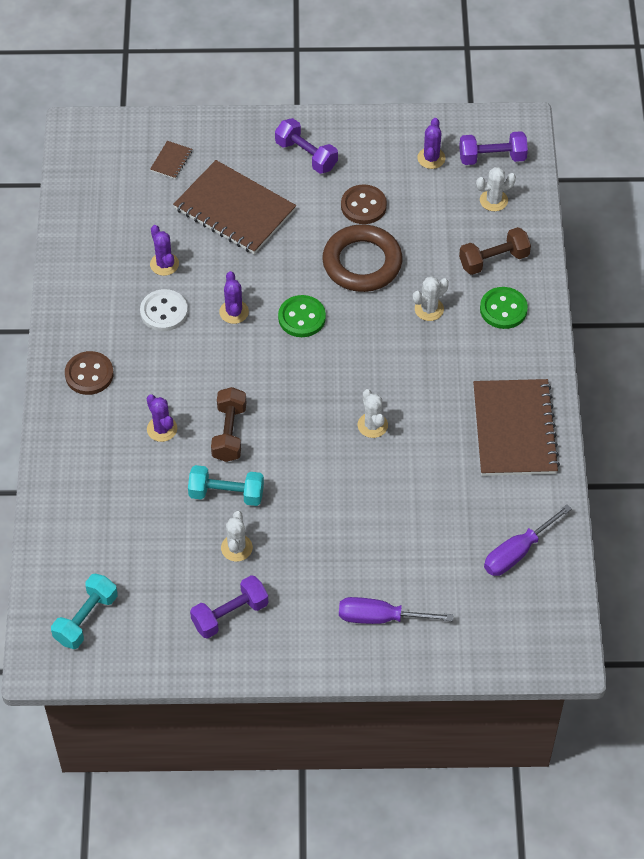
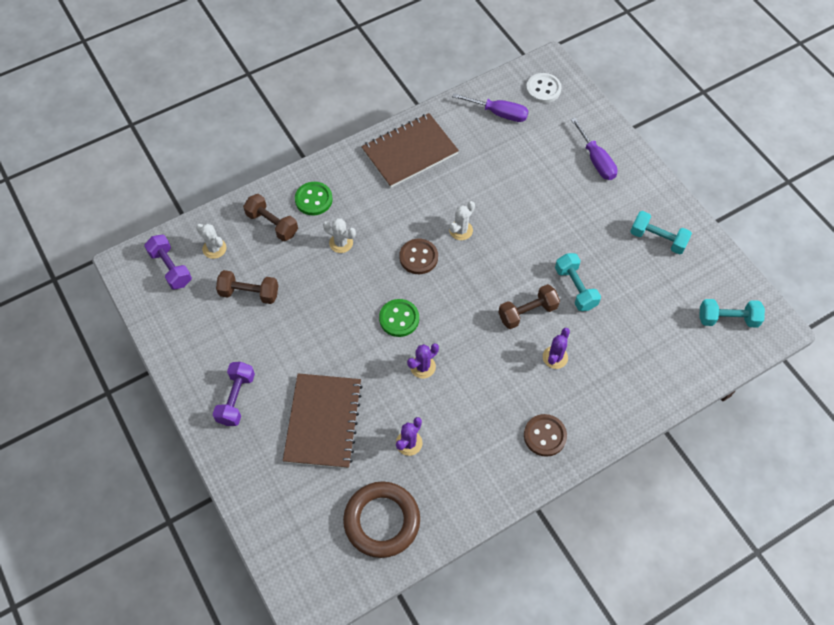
camera: 120 degrees left, 5 degrees up
(164, 312) = (454, 416): white button -> white button (543, 89)
(171, 161) = (298, 502): brown notebook -> none
(230, 614) = (657, 239): purple dumbbell -> turquoise dumbbell
(236, 548) = (609, 260): white cactus -> none
(362, 263) = (324, 305): brown ring -> brown ring (382, 521)
(363, 206) = (267, 331): brown button -> brown button (418, 257)
(418, 208) = (249, 293): none -> brown dumbbell
(431, 158) = (192, 308): purple cactus -> none

